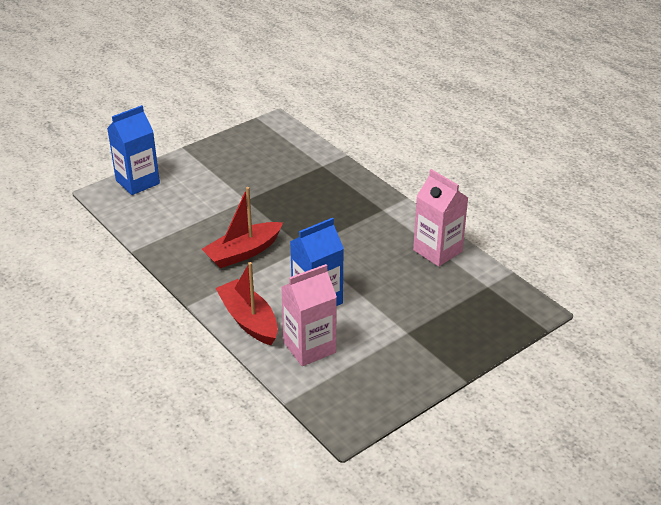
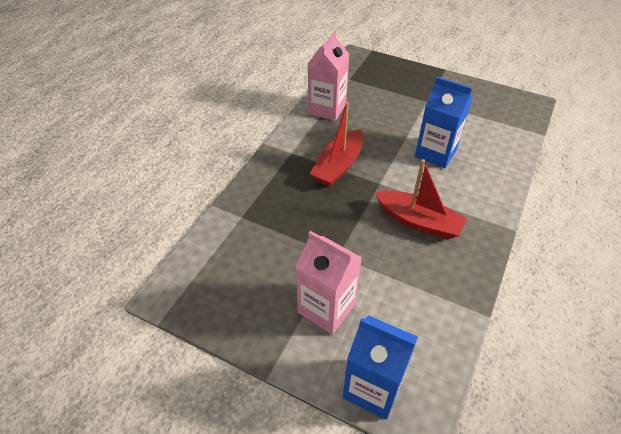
camera: 115 degrees left, 10 degrees up
(248, 320) = (493, 183): red boat -> red boat (338, 166)
(309, 347) = (486, 140): pink carton -> pink carton (326, 308)

